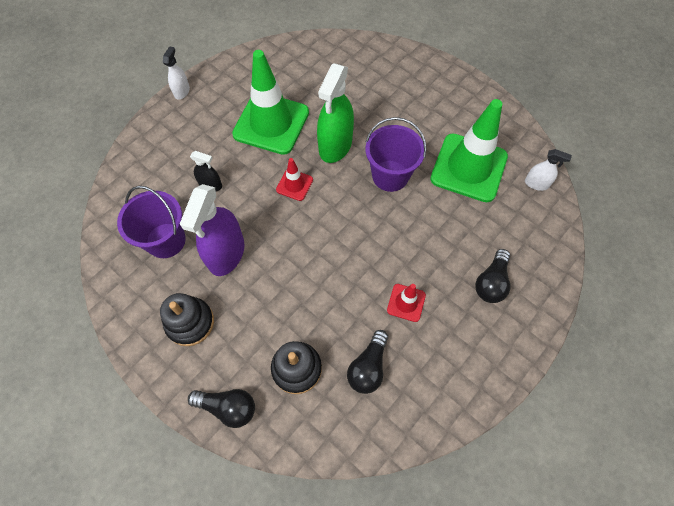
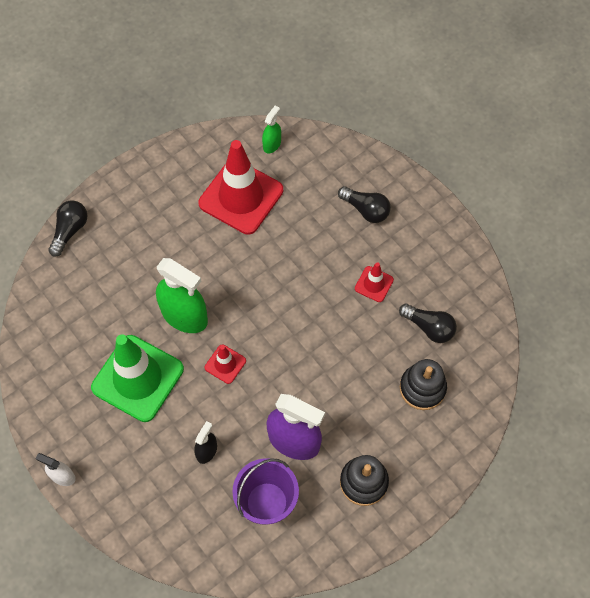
camera: 80 degrees left, 0 degrees up
(228, 407) = (450, 452): black light bulb -> black light bulb (70, 231)
(390, 176) = (234, 270): purple bucket -> none
(468, 168) = (241, 197): green traffic cone -> red traffic cone
(536, 184) = (272, 144): white spray bottle -> green spray bottle

